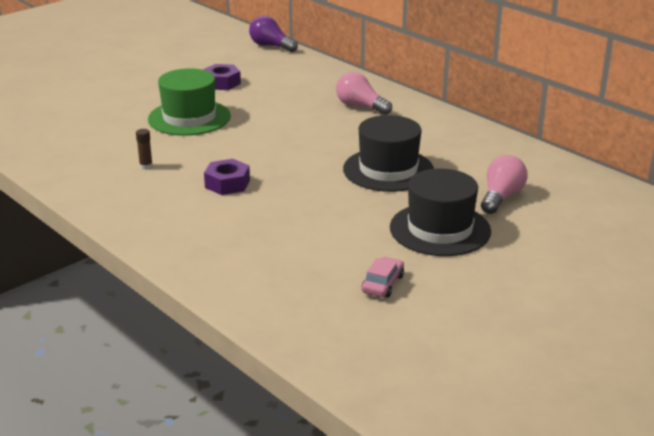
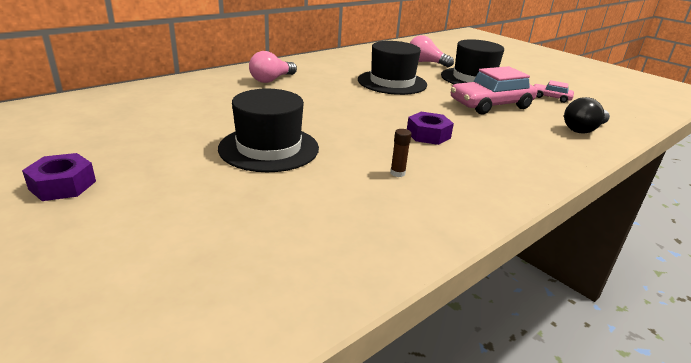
camera: 90 degrees left, 0 degrees up
(189, 118) = (269, 148): green hat -> black hat
(222, 83) = (172, 128): purple nut -> purple nut (62, 185)
(262, 285) = (583, 129): none -> black light bulb
(271, 46) = (75, 100): purple light bulb -> none
(331, 230) = (490, 105): none -> pink car

